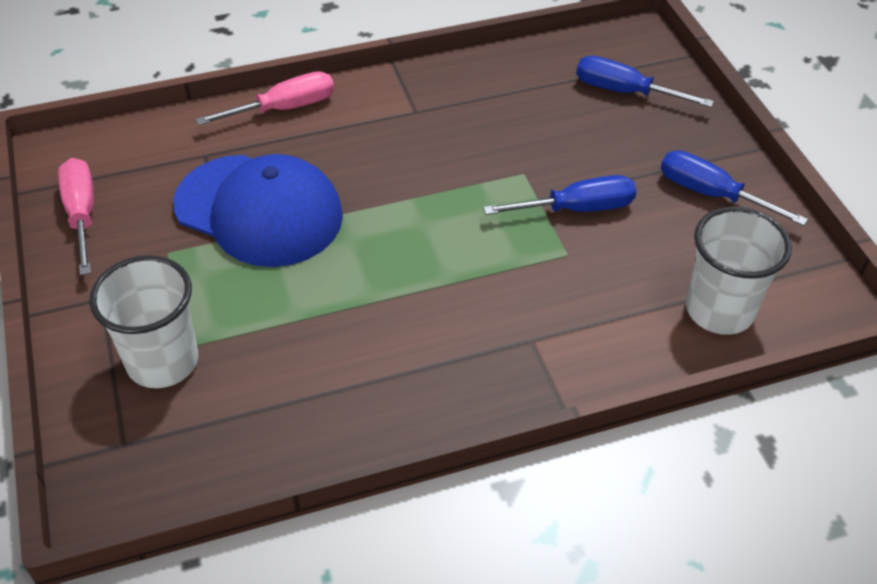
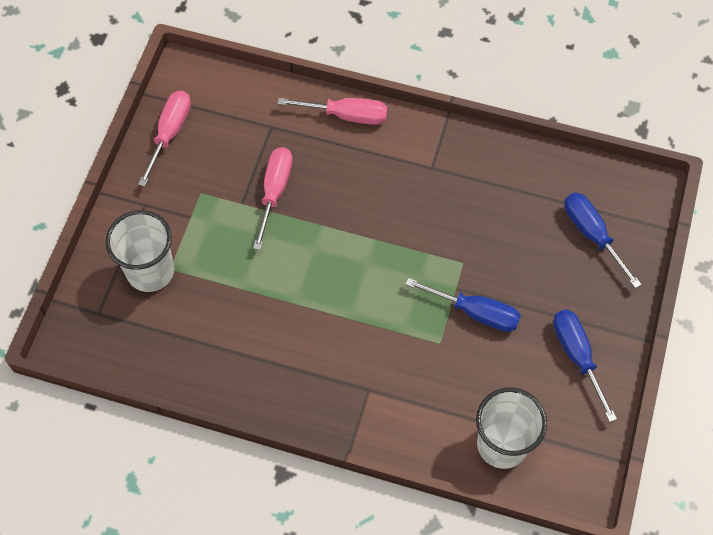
camera: 35 degrees right, 15 degrees up
(259, 210) = (274, 192): blue cap -> pink screwdriver

